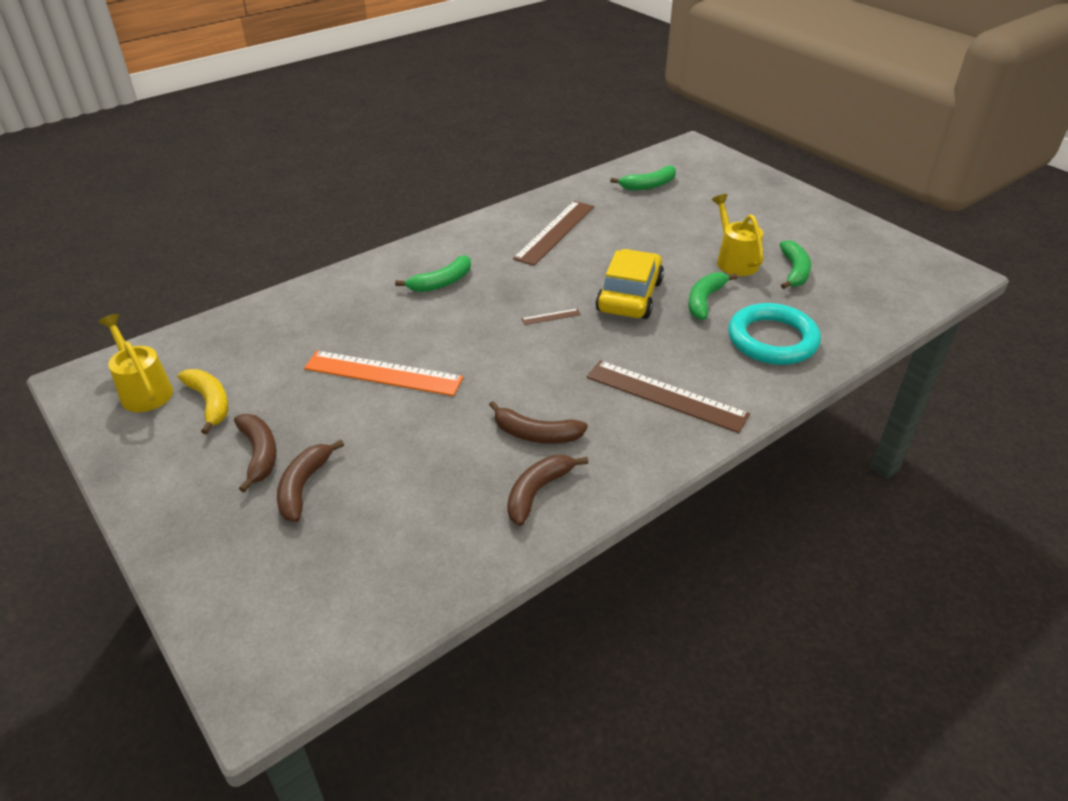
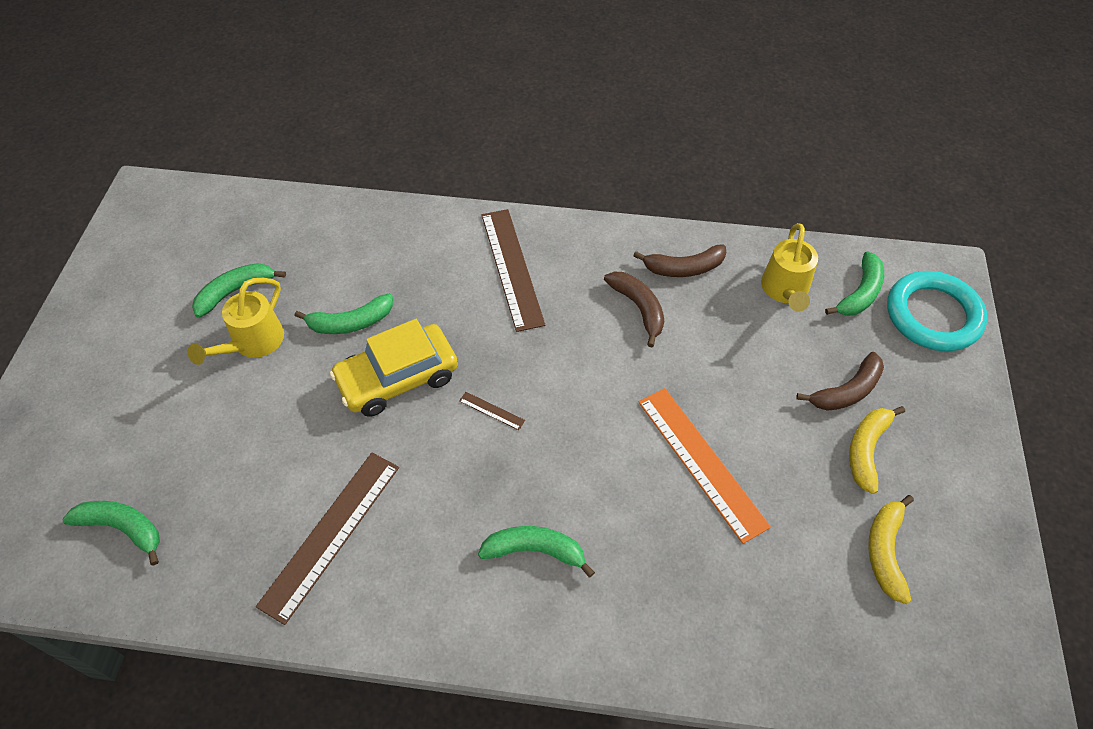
camera: 135 degrees left, 15 degrees up
(144, 390) = (948, 627): yellow watering can -> yellow watering can (785, 291)
(259, 454) = (866, 450): brown banana -> yellow banana
(349, 589) = (860, 293): none -> green banana
(555, 232) = (331, 534): brown ruler -> brown ruler turned 45 degrees counterclockwise
(772, 340) = (369, 250): turquoise ring -> turquoise ring (933, 315)

